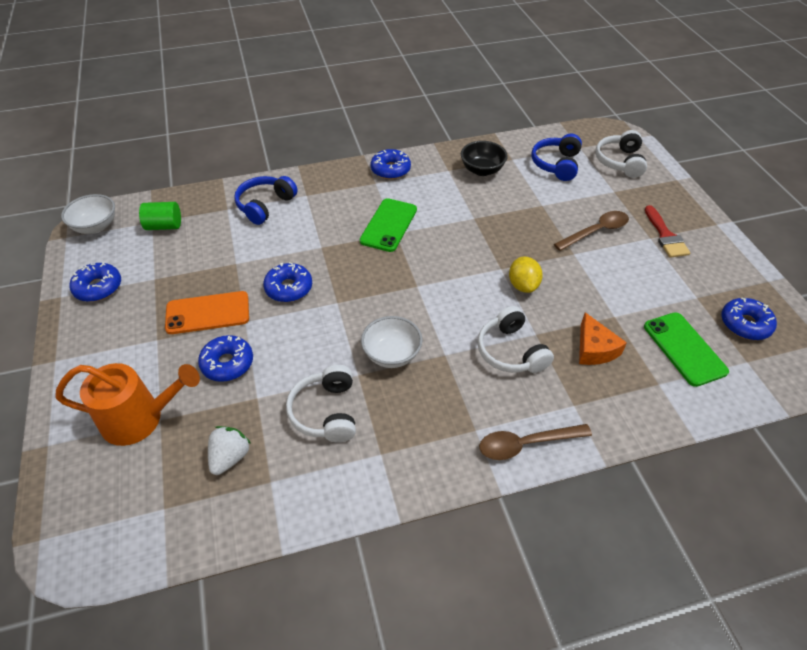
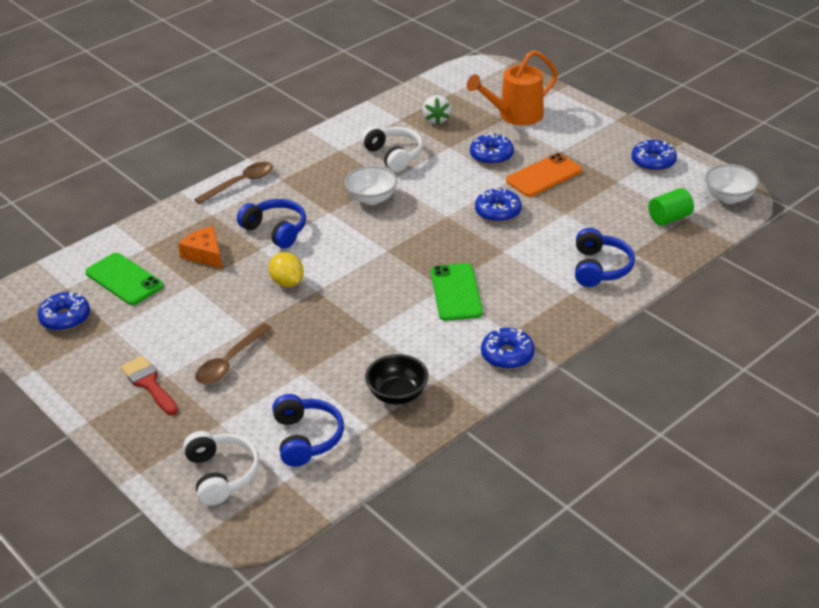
camera: 155 degrees right, 10 degrees down
(511, 351) = (276, 230): white headphones -> blue headphones

